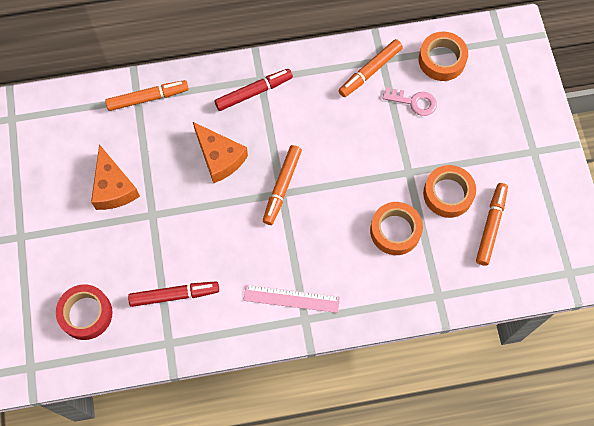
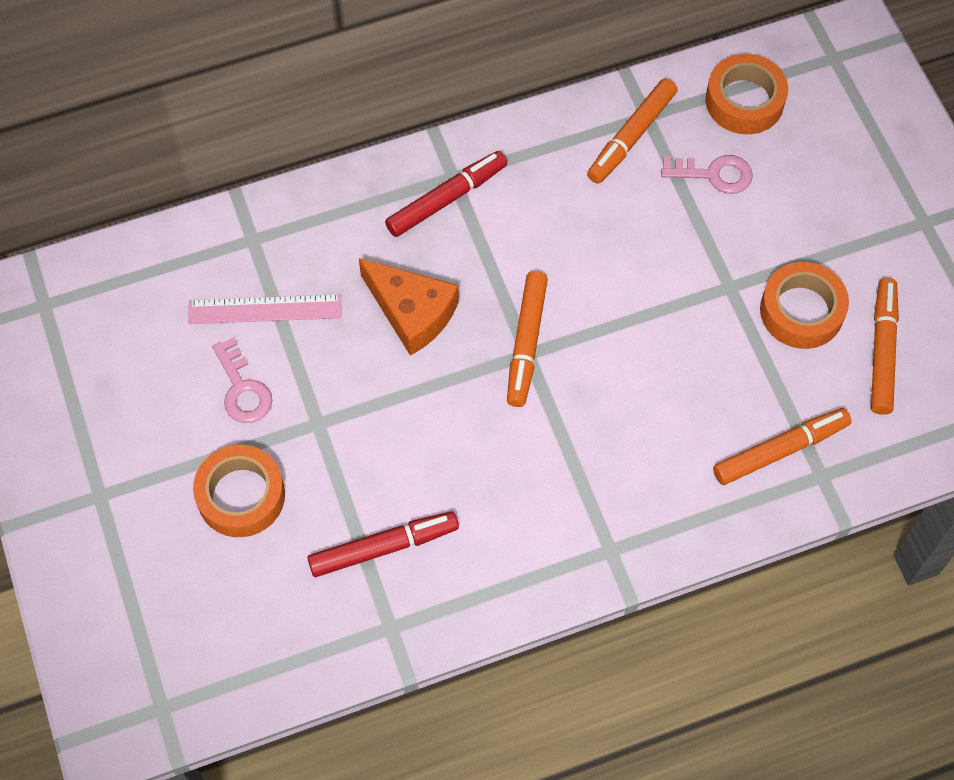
camera: 10 degrees left, 5 degrees down
(86, 314) = (239, 603): red tape -> none
(113, 187) = (242, 389): orange cheese -> pink key
(148, 98) = (270, 235): orange marker -> orange marker (780, 450)
(291, 298) = (581, 520): pink ruler -> pink ruler (265, 309)
(395, 231) = (728, 383): orange tape -> orange tape (241, 496)

